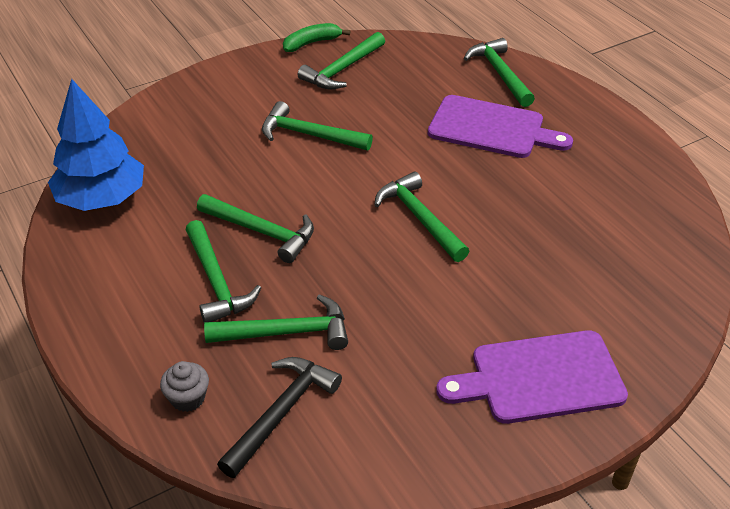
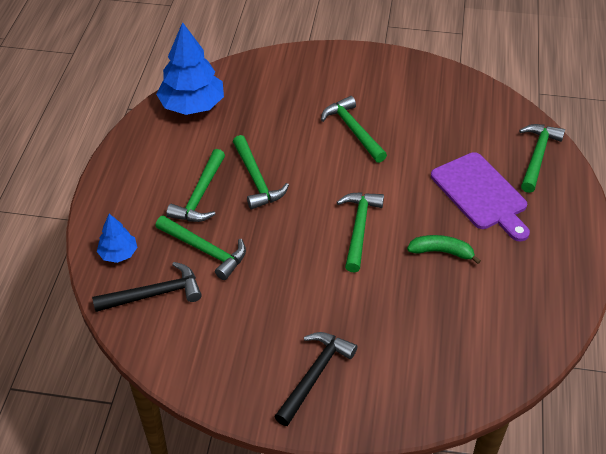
camera: 40 degrees right, 5 degrees up
(188, 398) = (118, 253): grey cupcake -> blue tree
(311, 43) = (428, 62): green banana -> green banana (441, 252)
(342, 69) = (427, 94): green hammer -> none
(540, 378) = (314, 375): purple cutting board -> black hammer

